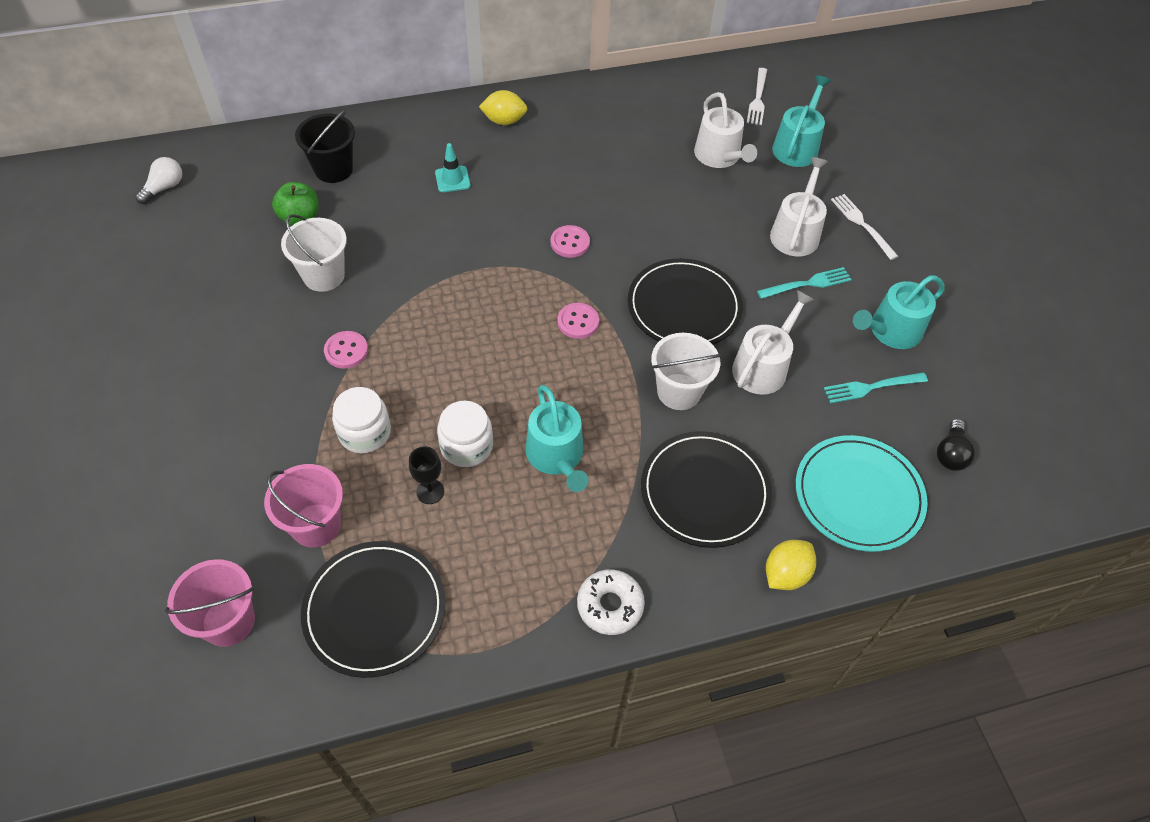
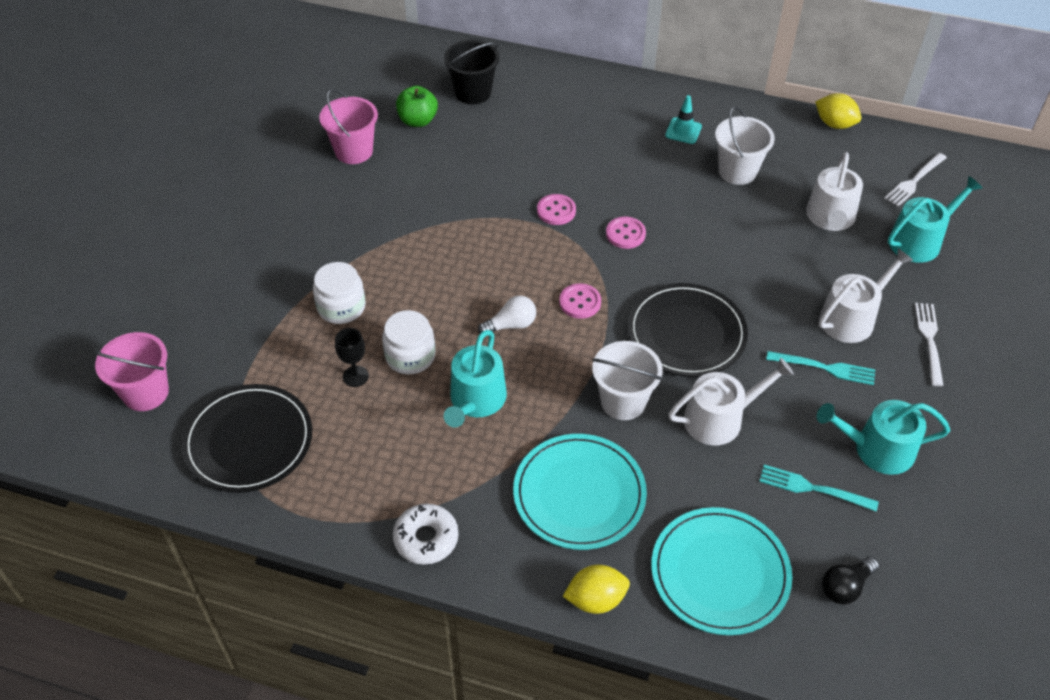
camera: 35 degrees right, 5 degrees down
(164, 188) = (335, 56): white light bulb -> white light bulb (511, 325)
(316, 525) = (254, 357): pink bucket -> pink bucket (354, 151)
(323, 276) = (402, 173): white bucket -> white bucket (737, 171)
(346, 351) = (375, 238): pink button -> pink button (556, 211)
(452, 179) = (564, 139): turquoise traffic cone -> turquoise traffic cone (683, 131)
(504, 121) = (648, 108): yellow lemon -> yellow lemon (834, 124)
(705, 491) = (579, 494): black plate -> turquoise plate

